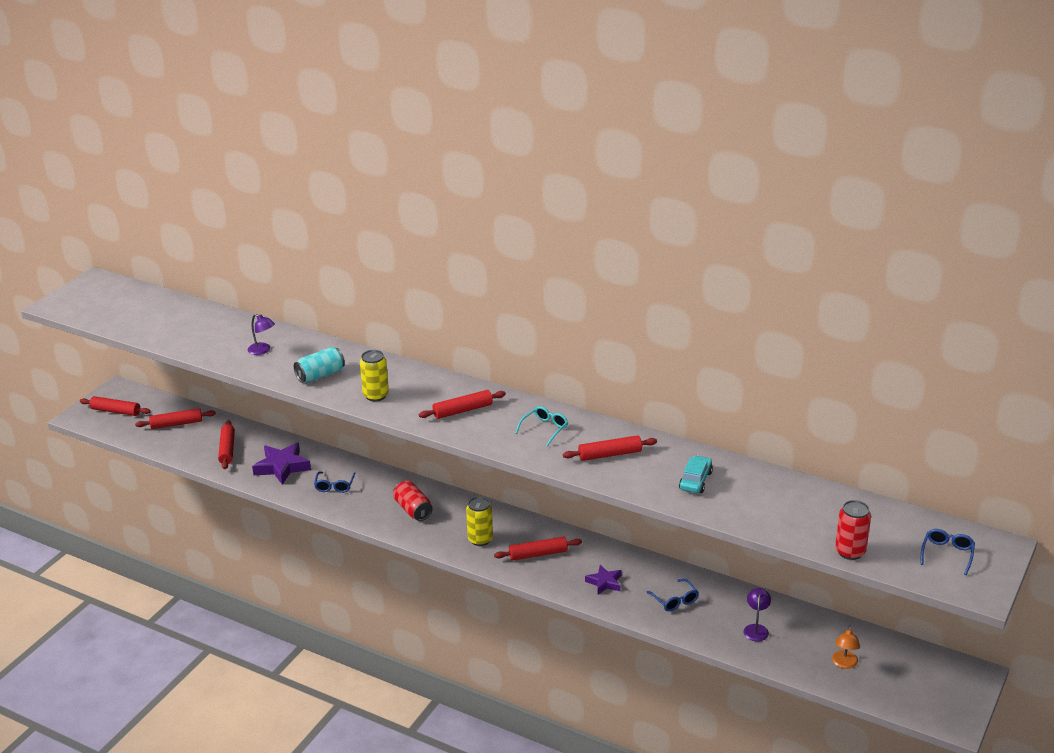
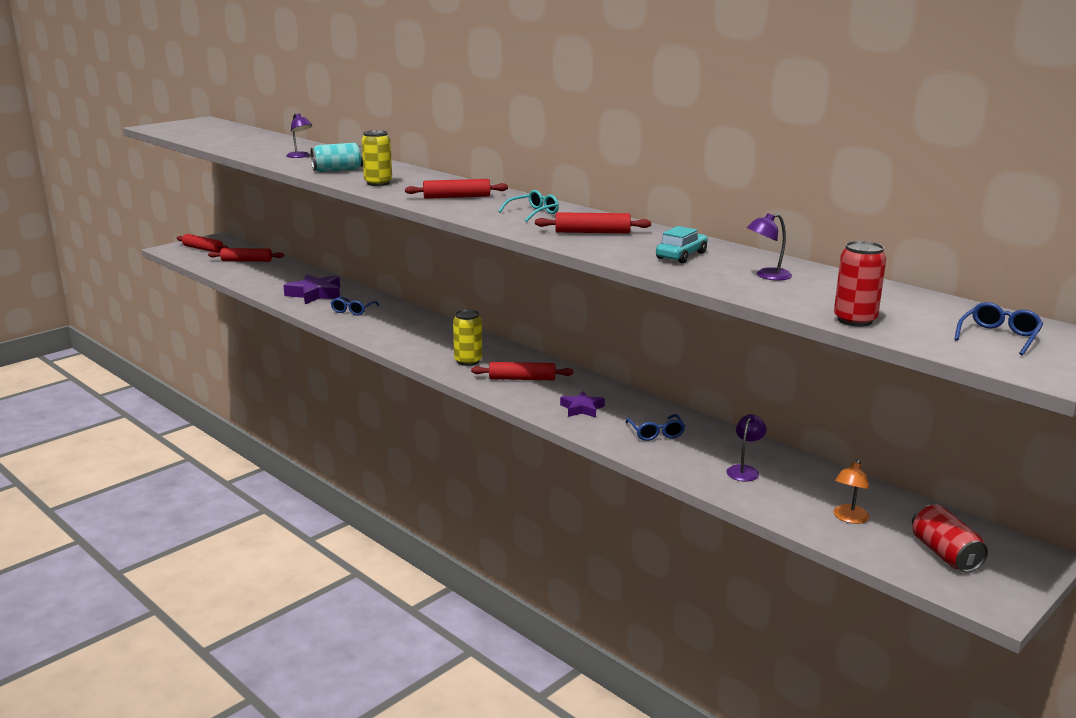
camera: 15 degrees right, 10 degrees down
(227, 449) = (276, 279): red rolling pin -> none
(413, 510) = (415, 334): red can -> red can (945, 554)
(770, 500) = (767, 276): none -> purple lamp

